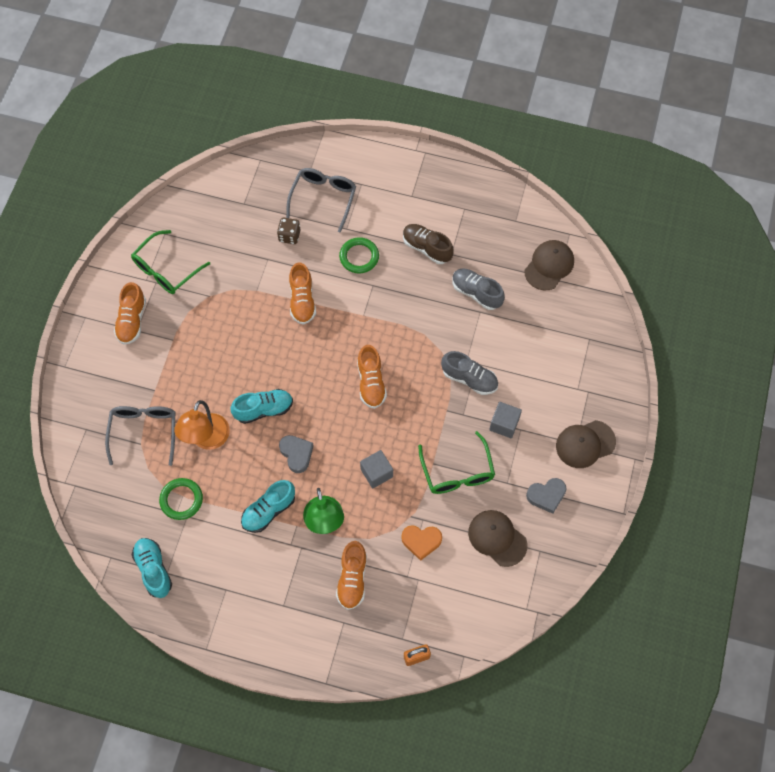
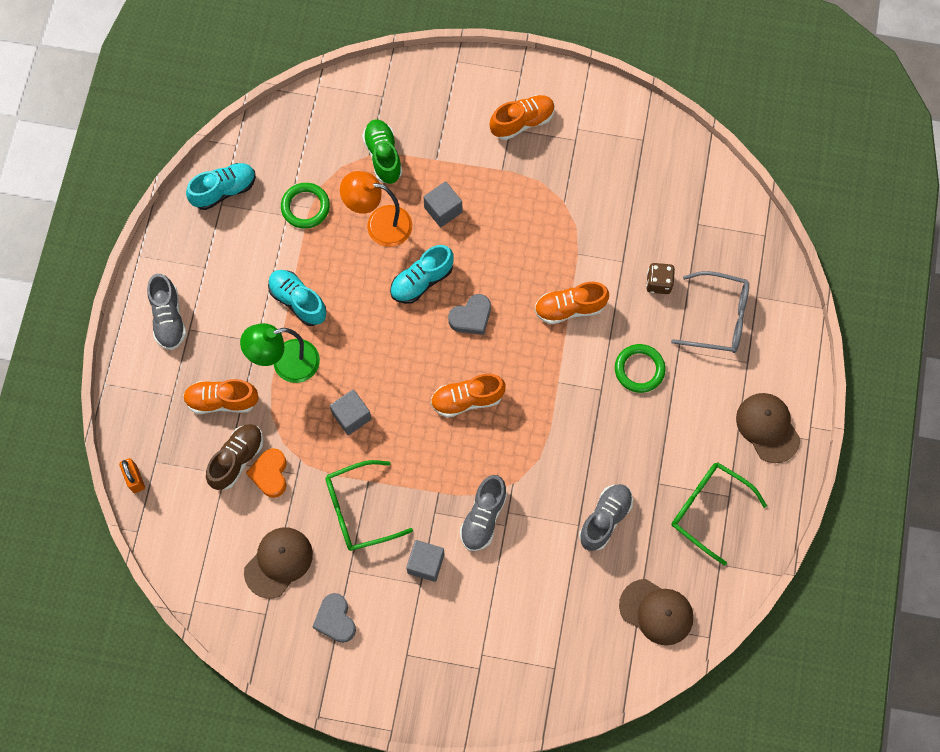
camera: 85 degrees right, 5 degrees up
(132, 320) = (522, 122): orange shoe -> orange shoe turned 150 degrees clockwise
(144, 432) = (383, 156): grey glasses -> green shoe
(166, 269) = (594, 149): green glasses -> green glasses (709, 510)
(202, 388) = (443, 210): none -> grey cube
(263, 409) = (422, 281): turquoise shoe -> turquoise shoe turned 75 degrees clockwise
(270, 623) = (168, 318): none -> grey shoe
(296, 454) = (368, 324): grey heart -> grey heart (471, 317)
(426, 248) = (663, 452): brown shoe -> brown shoe (237, 459)
(585, 444) = (407, 666): brown cap -> brown cap (767, 428)

